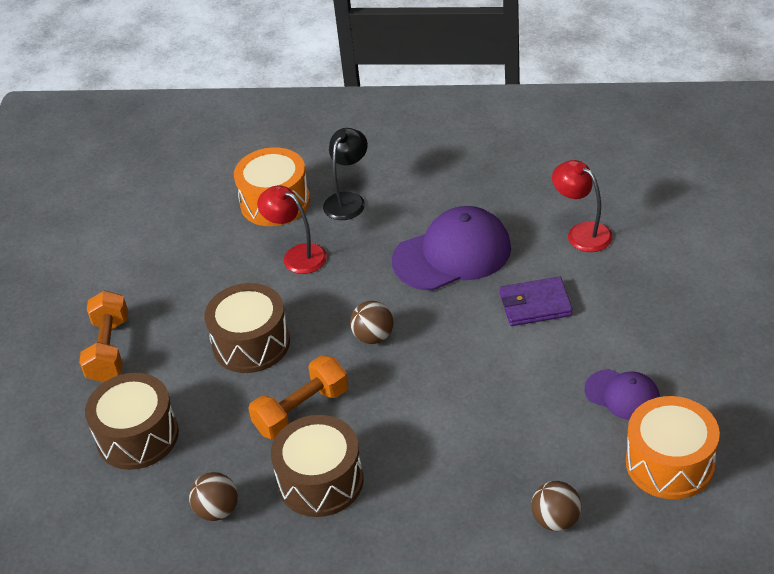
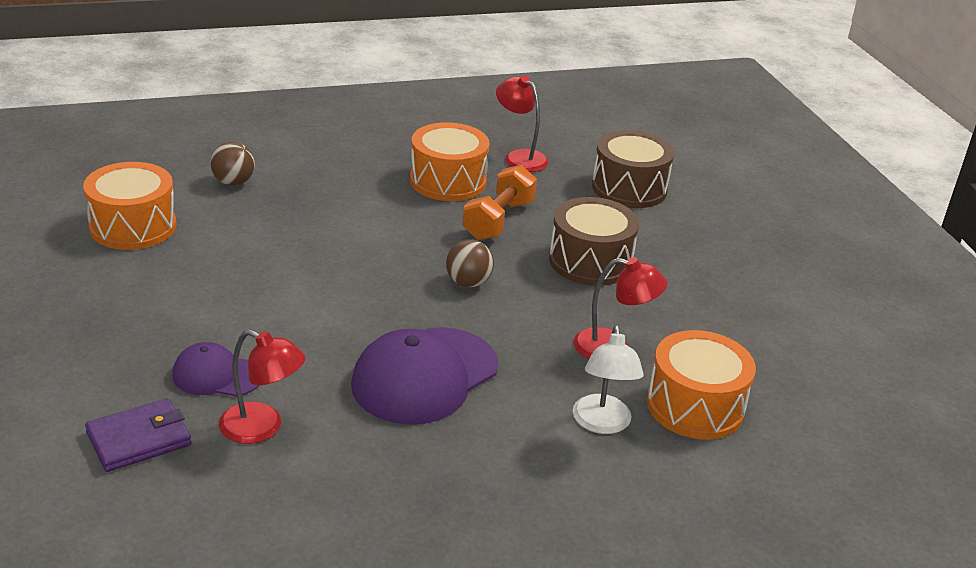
camera: 150 degrees right, 10 degrees down
(109, 350) = (724, 239): orange dumbbell -> none
(217, 510) = (519, 157): brown ball -> red lamp
(320, 481) = (448, 181): brown drum -> orange drum
(348, 200) = (602, 424): black lamp -> white lamp
(535, 305) = (300, 336): purple wallet -> purple wallet (139, 439)
(622, 395) = (184, 269): purple cap -> purple cap (217, 375)

